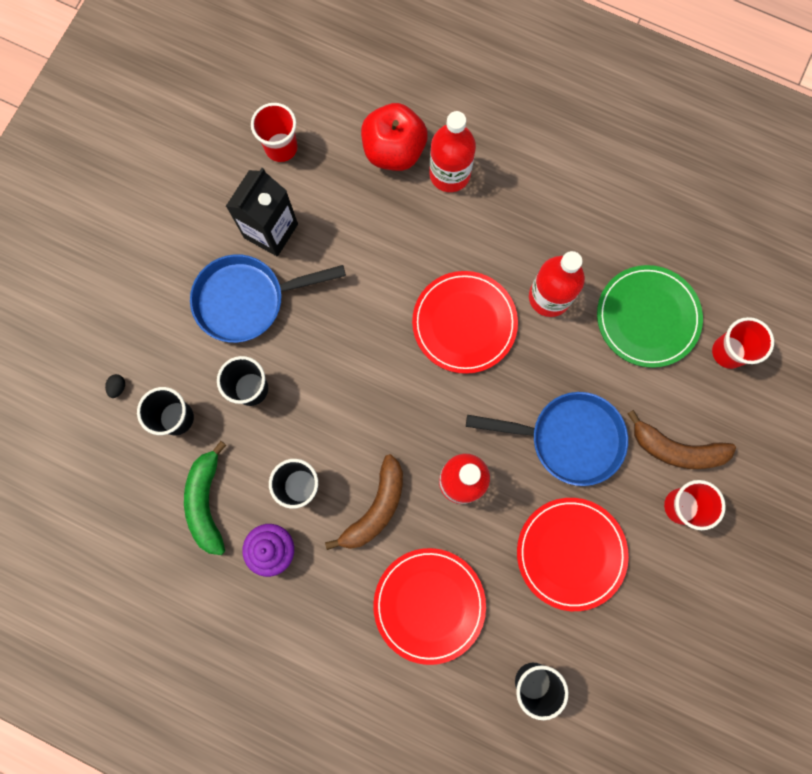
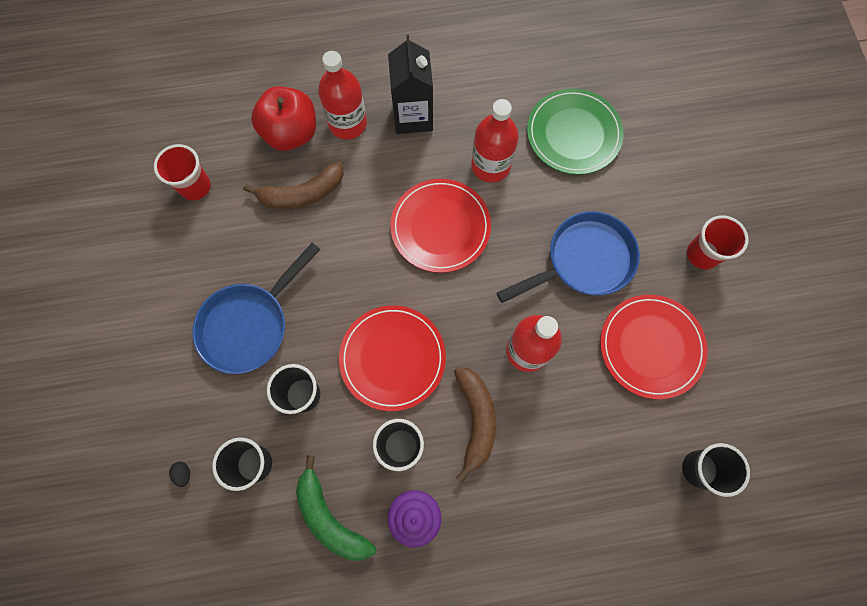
camera: 35 degrees left, 5 degrees down
(271, 231) = (231, 256): black carton -> black carton (413, 116)
(429, 604) = (575, 467): red plate -> red plate (392, 358)
(676, 449) = (666, 215): brown banana -> brown banana (302, 194)
(728, 352) = (649, 121): red cup -> none

